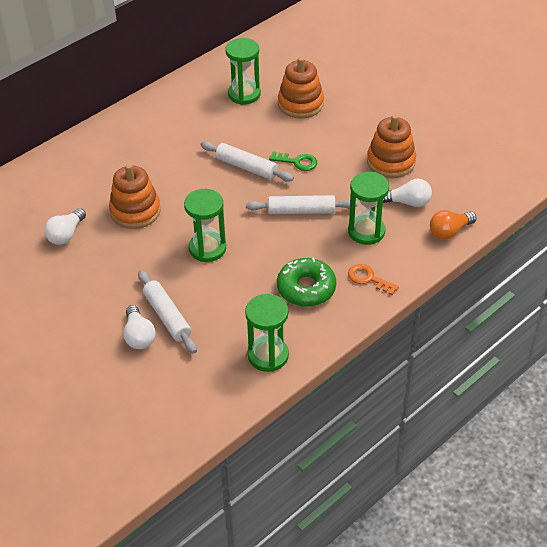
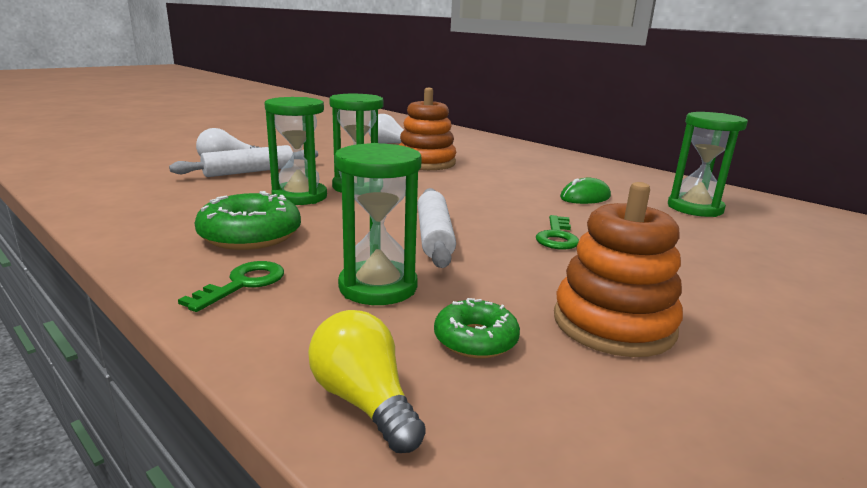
camera: 85 degrees right, 25 degrees down
(225, 137) = (585, 197): none -> green mouse
(246, 167) = (526, 207): white rolling pin -> none
(268, 355) = (133, 211): green hourglass -> green hourglass (299, 197)
(300, 104) = (717, 243): orange stacking toy -> none
(368, 279) = (243, 284): orange key -> green key
(408, 202) = (475, 339): white light bulb -> green donut
(449, 231) = (364, 401): orange light bulb -> yellow light bulb

